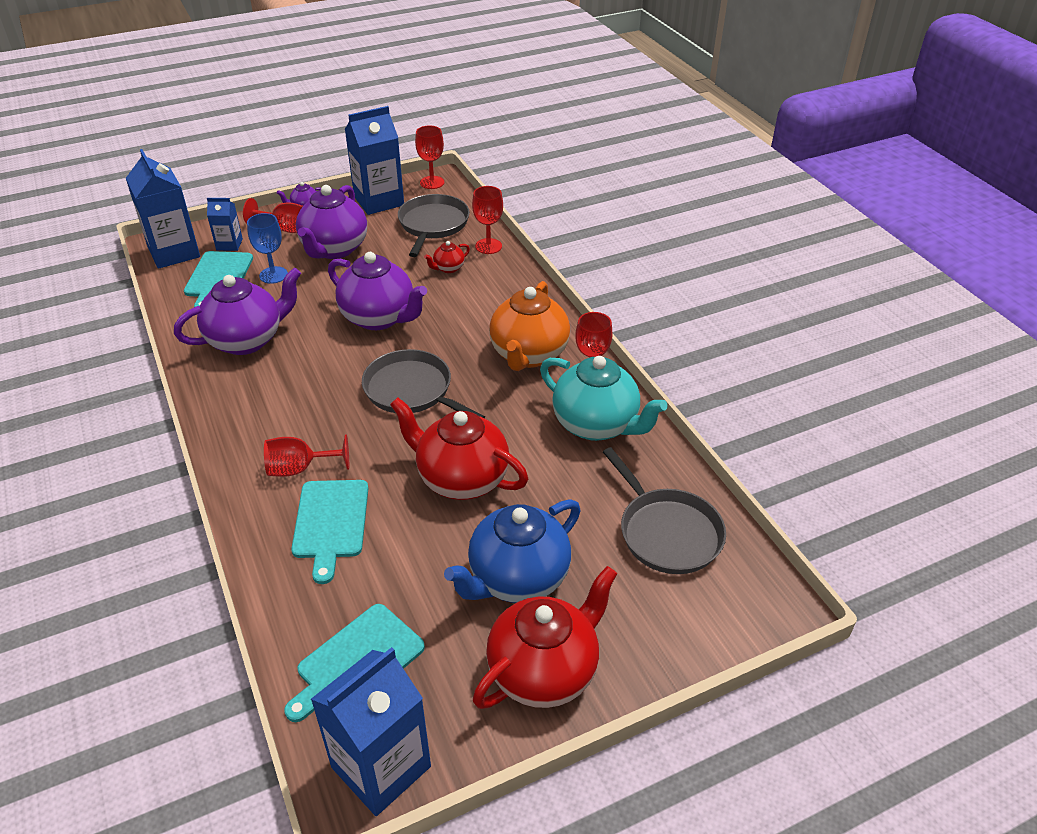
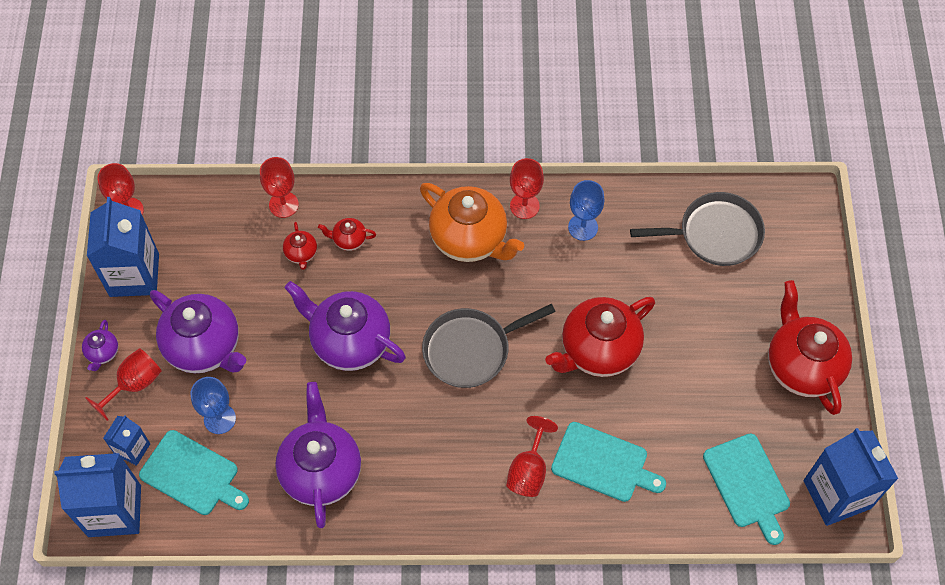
camera: 65 degrees left, 20 degrees up
(379, 318) = (349, 342): purple teapot -> purple teapot turned 120 degrees counterclockwise
(433, 225) = (214, 239): grey pan -> none
(478, 288) = (349, 240): none -> red teapot
(517, 578) = (716, 351): blue teapot -> none
(596, 425) = (583, 227): turquoise teapot -> blue goblet

